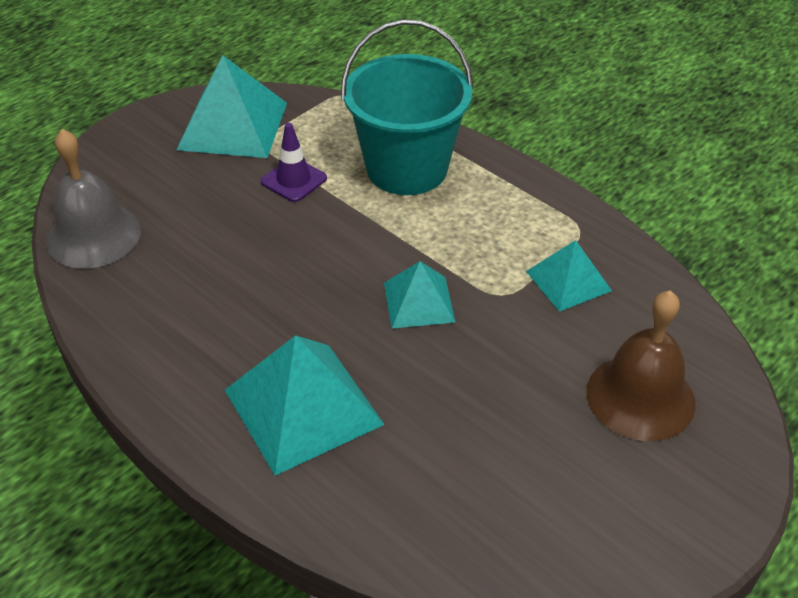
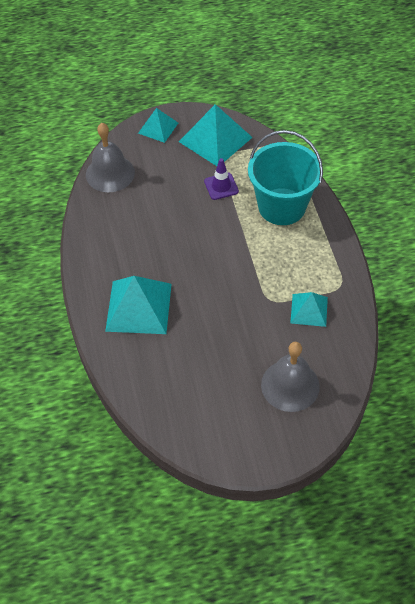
camera: 35 degrees right, 10 degrees up
(419, 302) = (228, 283): turquoise pyramid -> turquoise pyramid (158, 128)
(640, 397) = (290, 385): brown bell -> grey bell

